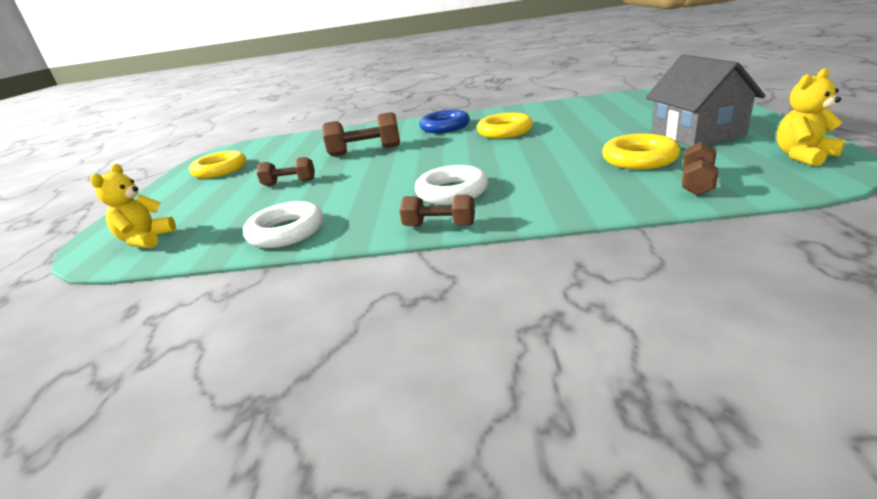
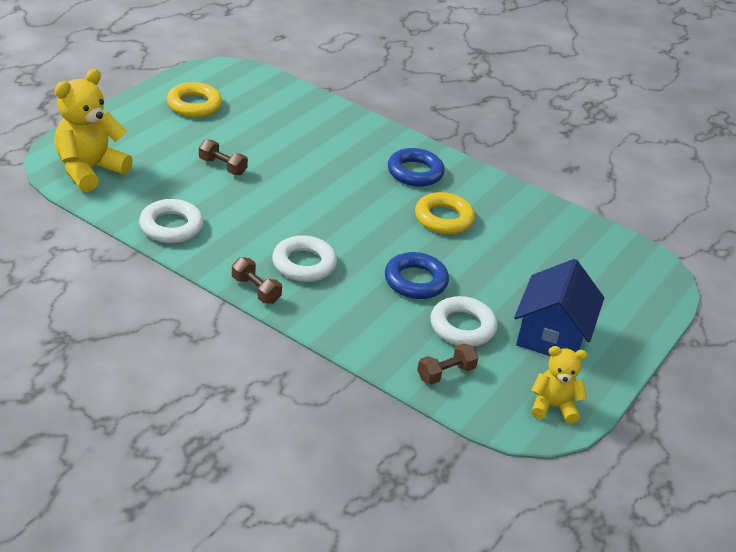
camera: 25 degrees right, 10 degrees up
(146, 240) = (89, 170): yellow teddy bear -> yellow teddy bear, size x1.69
(365, 151) = (315, 162): brown dumbbell -> none
(553, 158) = (415, 281): none -> blue ring
(639, 159) = (462, 327): yellow ring -> white ring
(697, 134) = (552, 335): grey house -> blue house

